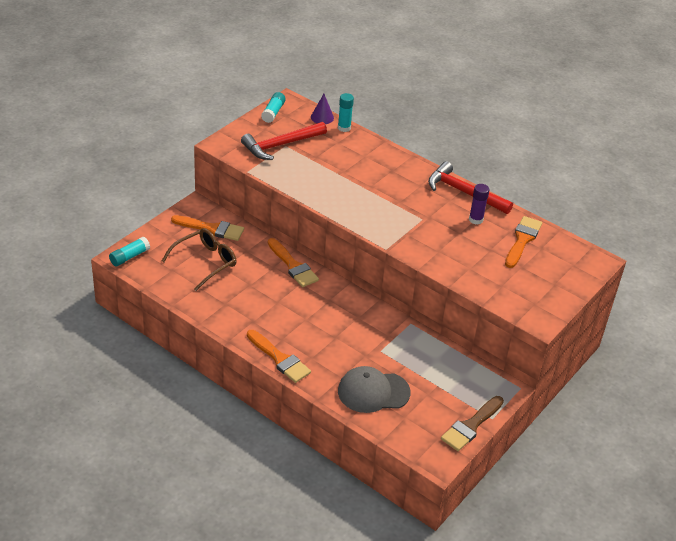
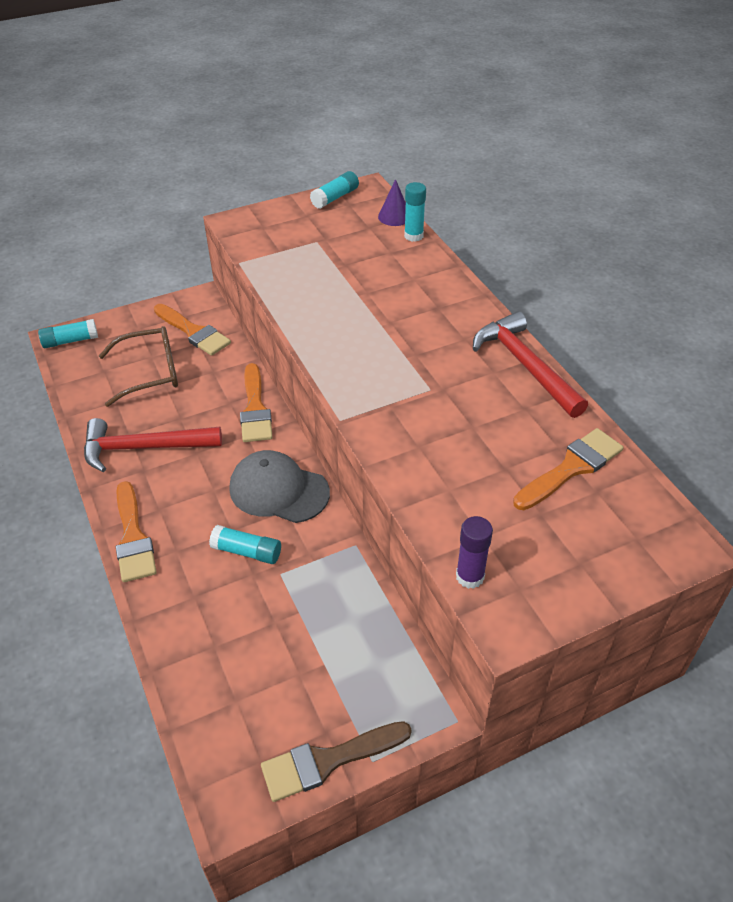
camera: 30 degrees right, 5 degrees up
(281, 145) = (311, 239): red hammer -> red hammer (144, 448)
(353, 345) = (247, 551): none -> turquoise glue stick
(373, 392) = (220, 638): grey cap -> grey cap (278, 490)
(475, 219) = (514, 413): purple glue stick -> purple glue stick (470, 576)

